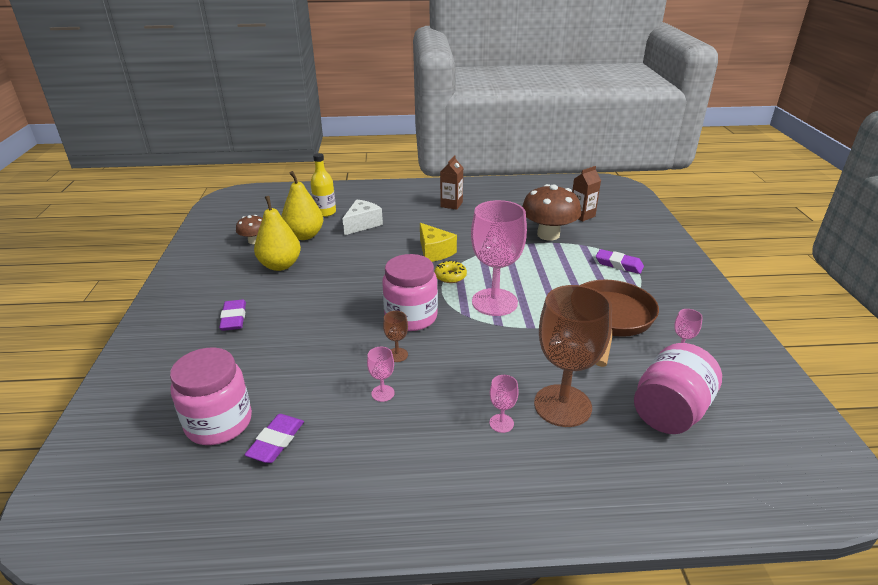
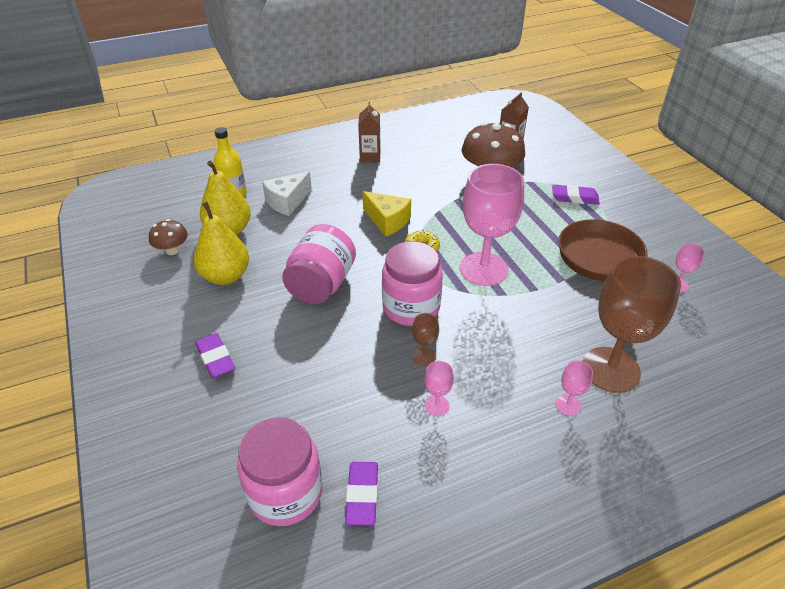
camera: 20 degrees left, 10 degrees up
(362, 224) = (287, 202): white cheese -> white cheese turned 150 degrees counterclockwise
(670, 411) = (702, 349): pink jar -> pink jar (321, 285)

